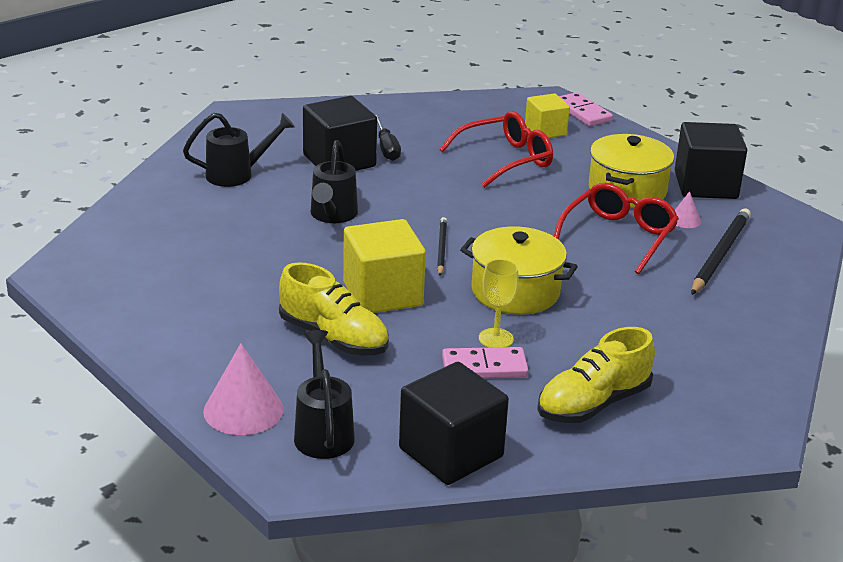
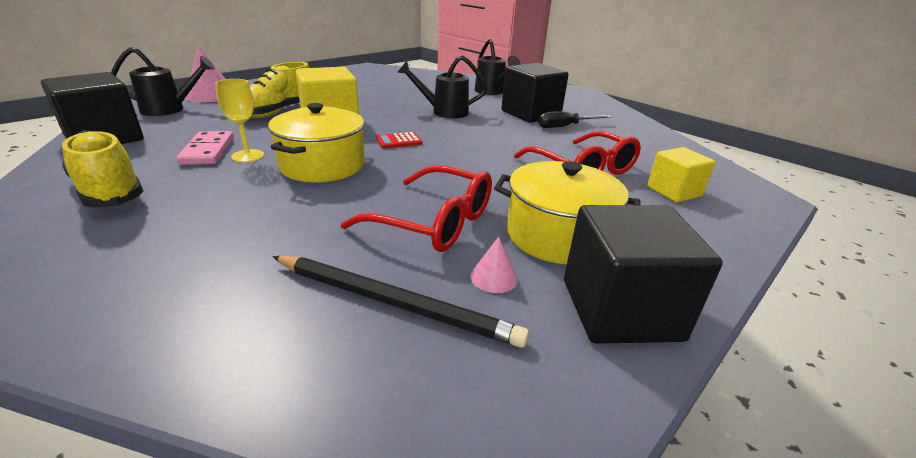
camera: 85 degrees right, 0 degrees up
(441, 248) = (398, 141): black pencil -> red calculator
(583, 112) = (756, 216): pink domino -> none

